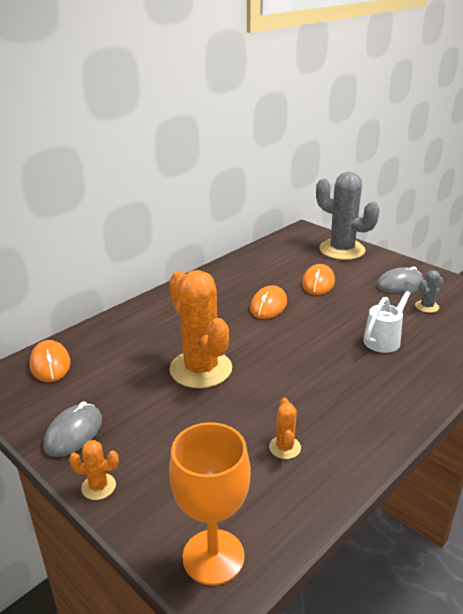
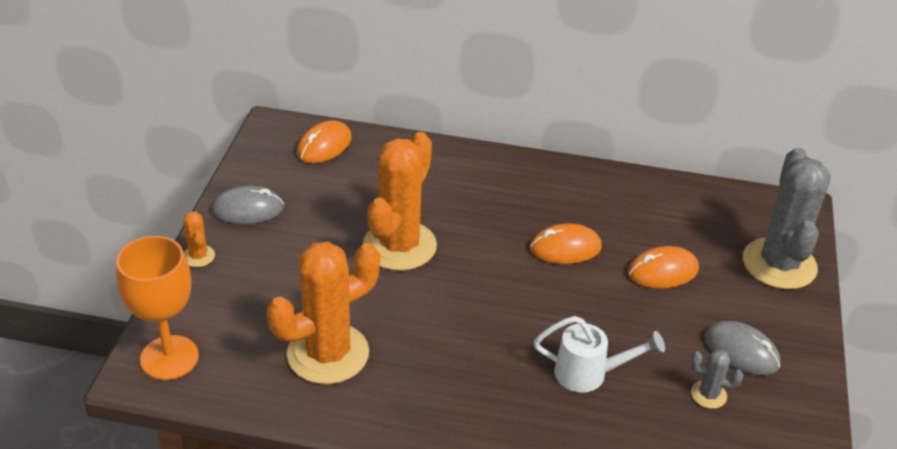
camera: 55 degrees right, 10 degrees up
(285, 447) = (328, 354): orange cactus -> orange cactus, size x2.32

